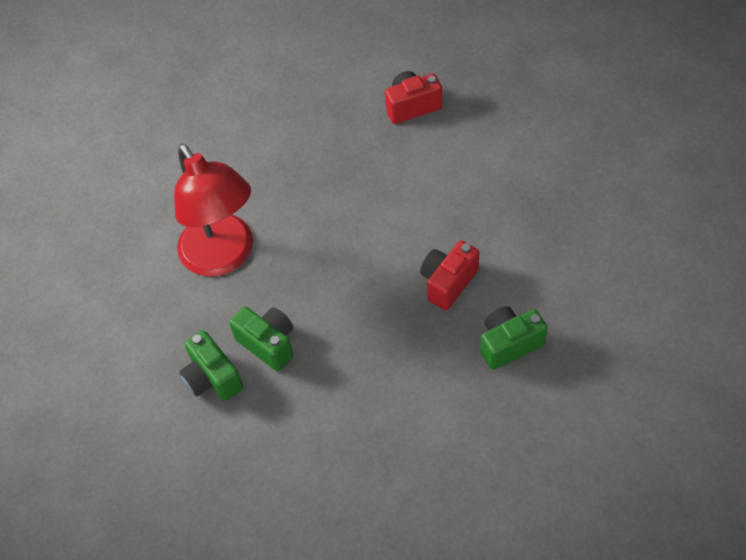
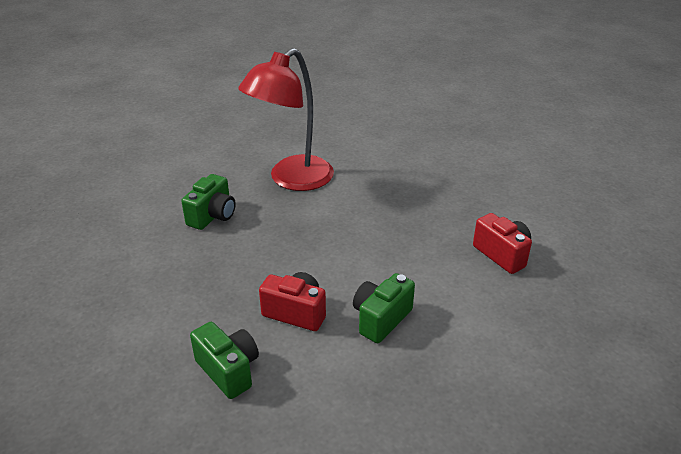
camera: 70 degrees right, 20 degrees down
(212, 378) = (179, 195): green camera -> green camera (381, 319)

